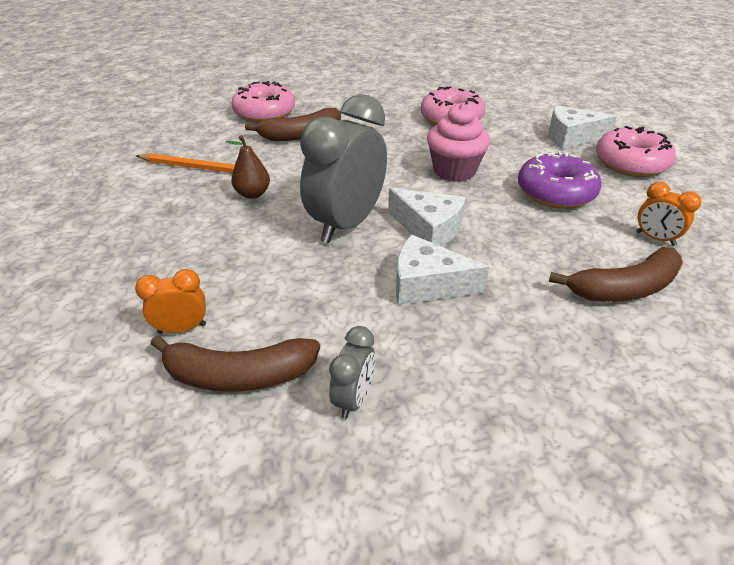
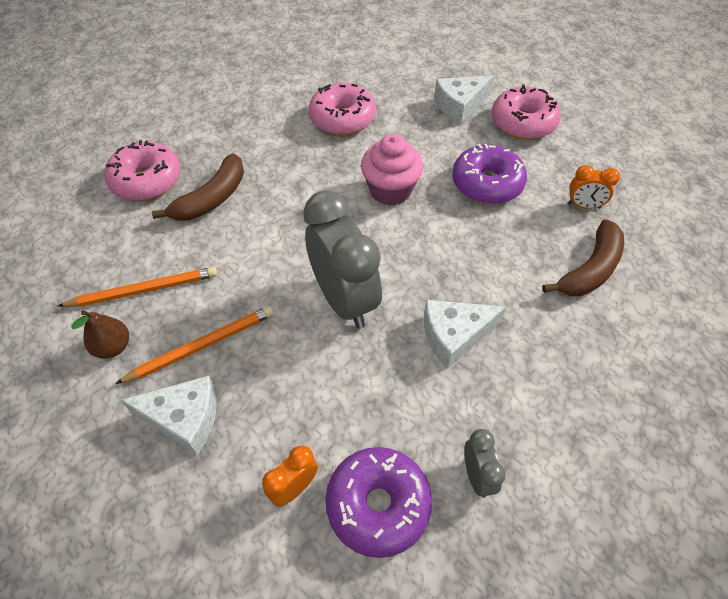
camera: 30 degrees left, 15 degrees up
(207, 212) = (202, 345): none -> orange pencil
(238, 375) = (378, 504): brown banana -> purple donut
(253, 194) = (228, 301): brown pear -> brown pear (113, 347)
(347, 224) = (344, 299): grey clock -> grey clock turned 150 degrees clockwise
(429, 228) = (415, 272): white cheese -> white cheese (184, 418)

